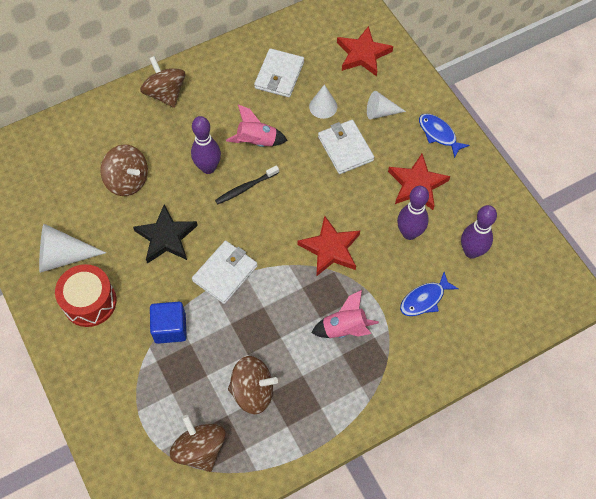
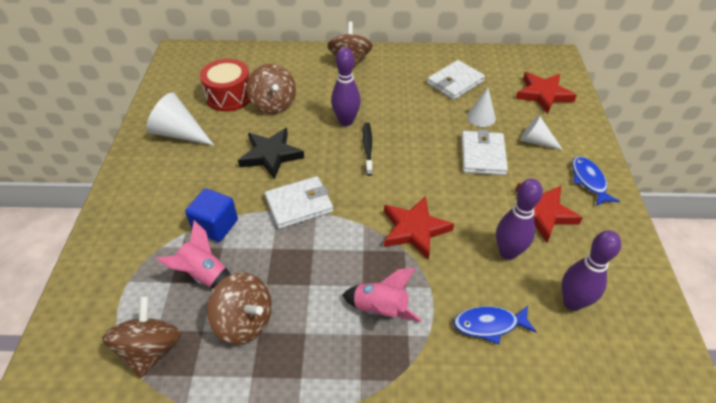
camera: 30 degrees right, 15 degrees down
(89, 302) = (169, 174): red drum -> red drum (229, 96)
(246, 188) = (367, 148): black toothbrush -> black toothbrush turned 90 degrees clockwise
(256, 142) = (402, 119): pink rocket -> pink rocket (204, 275)

